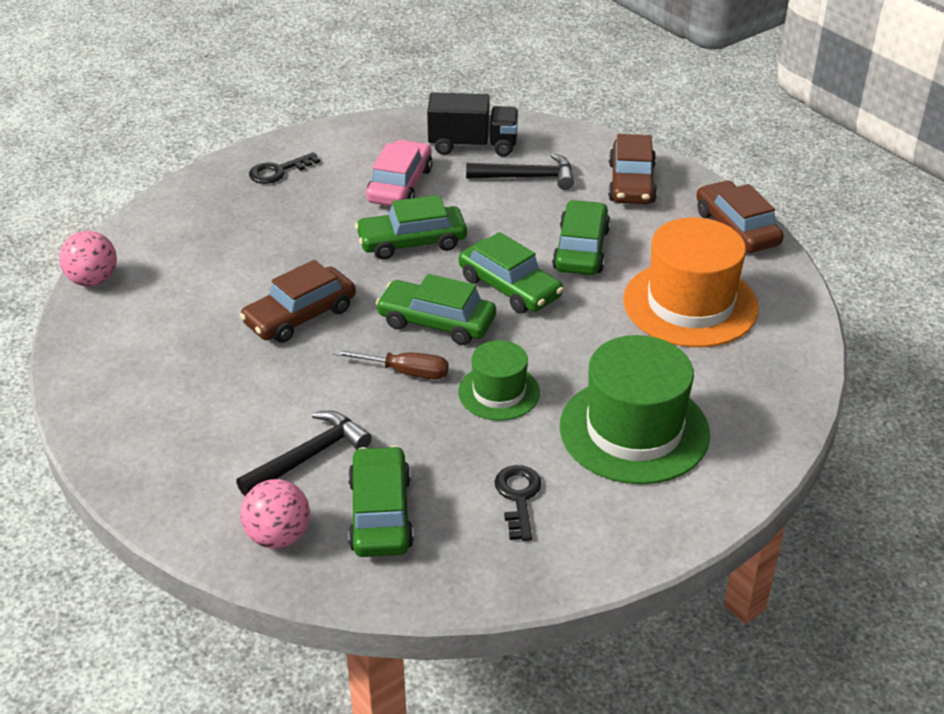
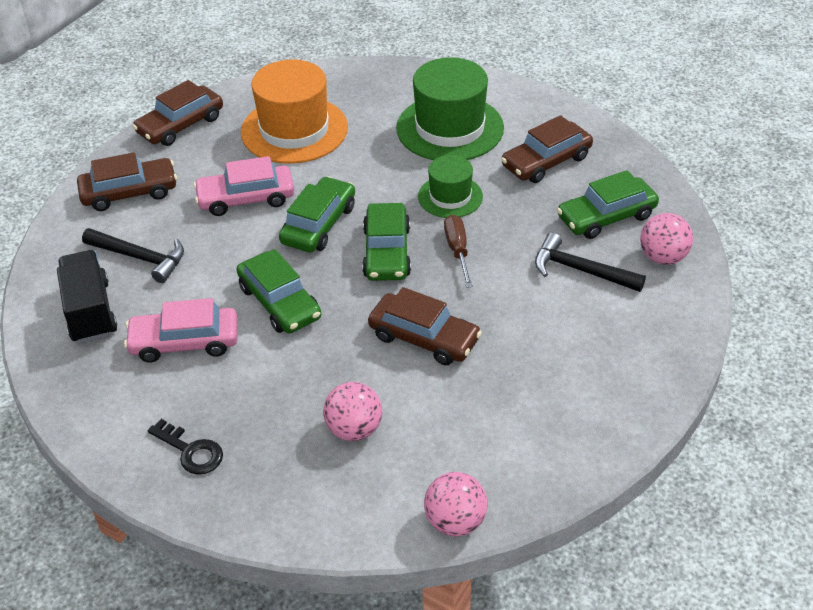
camera: 110 degrees left, 5 degrees up
(229, 251) = (354, 429): none -> pink ball
(518, 497) = (546, 161): black key -> brown car
(527, 177) = (140, 258): black hammer -> black hammer turned 135 degrees clockwise
(581, 249) = (246, 198): green car -> pink car

